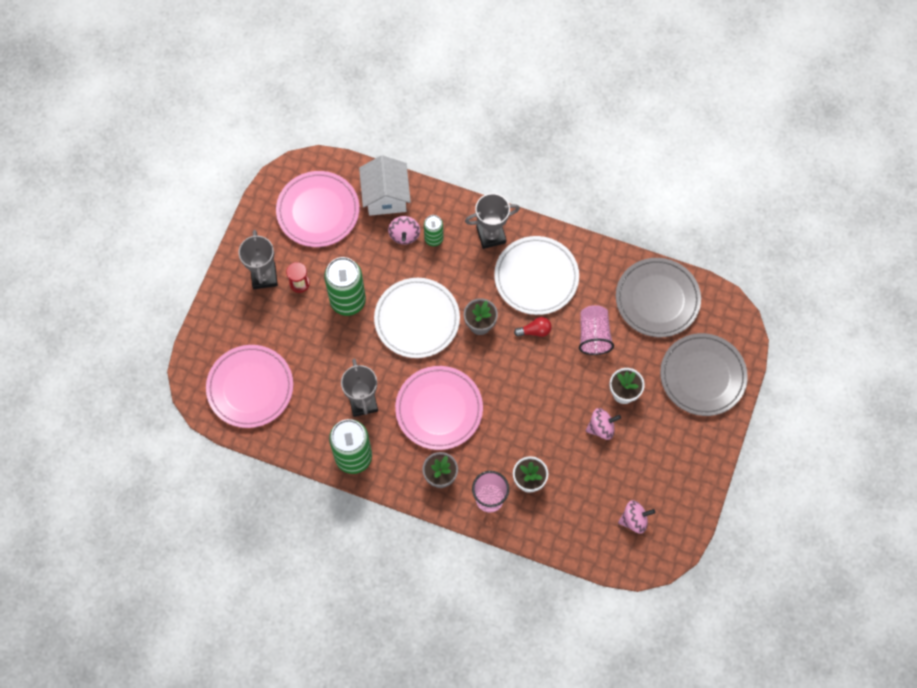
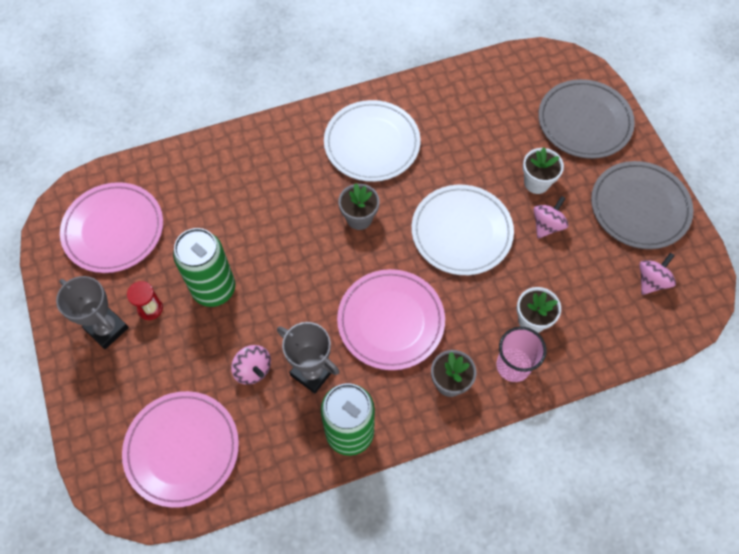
camera: 40 degrees left, 5 degrees down
(386, 196) = (171, 172): white house -> none
(404, 235) = (219, 192): pink spinning top -> pink spinning top (253, 370)
(417, 319) = (296, 256): white plate -> white plate (461, 232)
(433, 239) = (249, 176): green can -> none
(491, 235) = (300, 138): grey trophy -> none
(535, 331) = (413, 188): red light bulb -> none
(593, 335) = (466, 155): pink cup -> none
(657, 299) = (489, 90): grey plate -> grey plate (639, 207)

